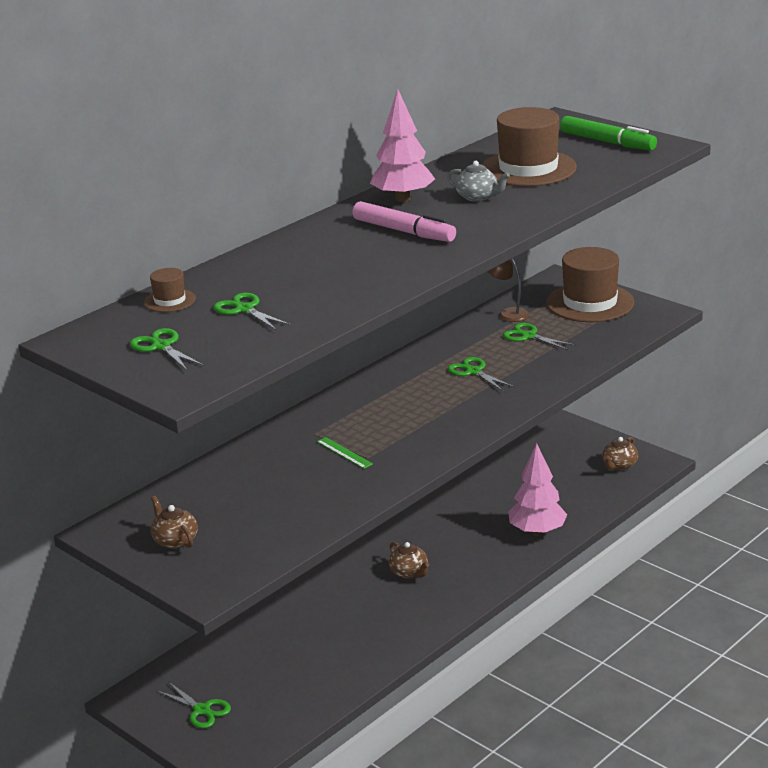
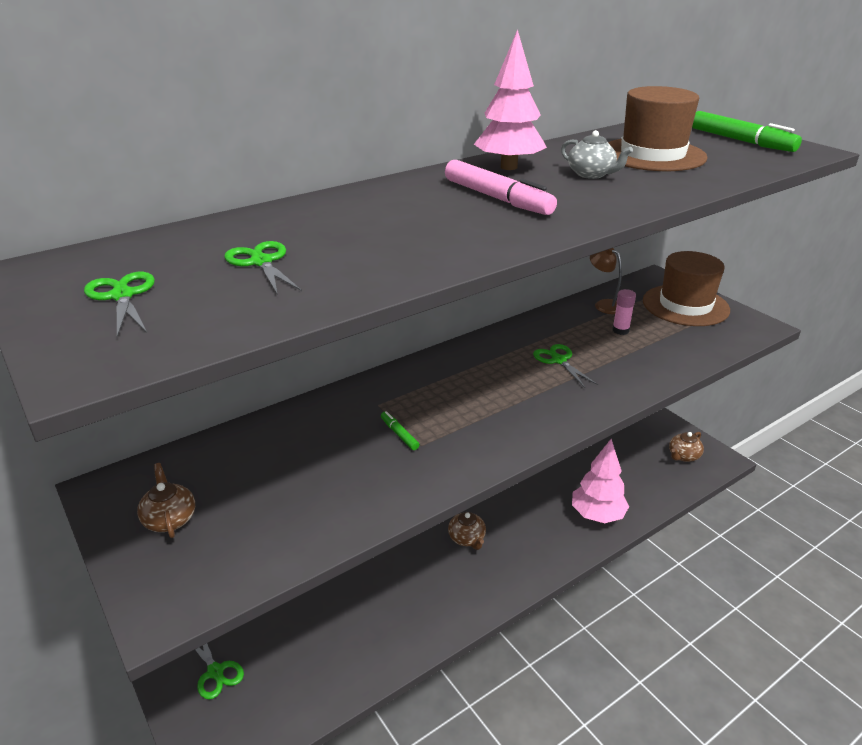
camera: 10 degrees right, 5 degrees up
(170, 300) = (186, 239): brown hat -> none
(344, 453) = (399, 434): green ruler -> green marker
(528, 336) = (620, 330): green scissors -> pink glue stick

